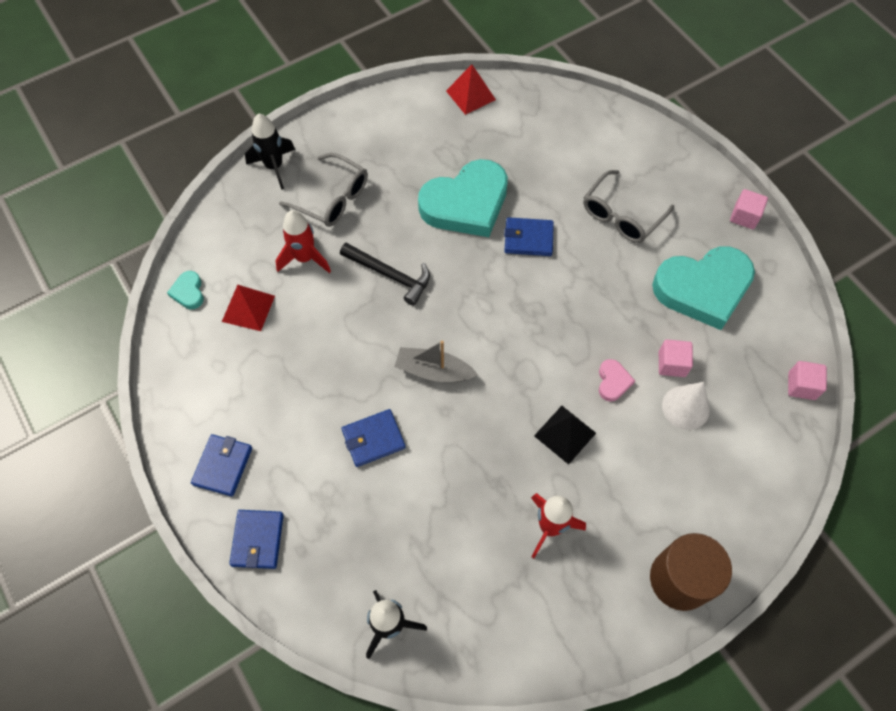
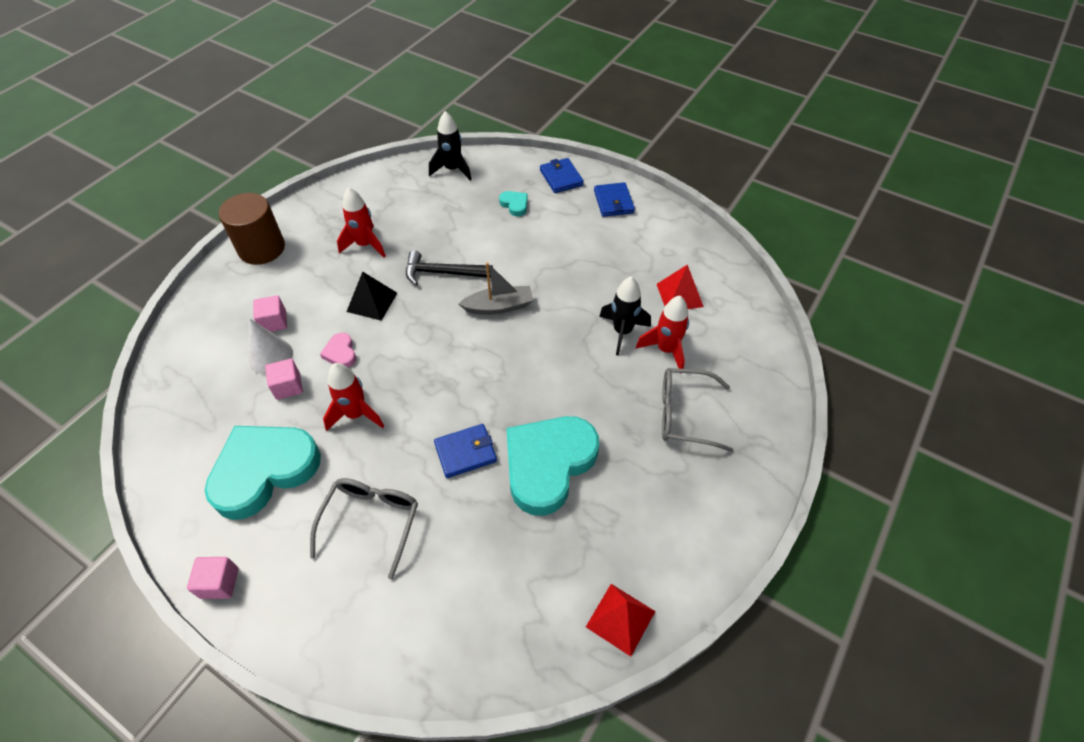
camera: 155 degrees right, 10 degrees down
(188, 292) = (736, 288): turquoise heart -> turquoise heart (514, 205)
(274, 167) = (766, 423): black rocket -> black rocket (622, 332)
(373, 439) = (520, 249): blue wallet -> none
(390, 275) = (581, 365): black hammer -> black hammer (443, 273)
(612, 309) = (356, 414): none -> red rocket
(801, 386) = (157, 413): pink cube -> pink cube (274, 322)

